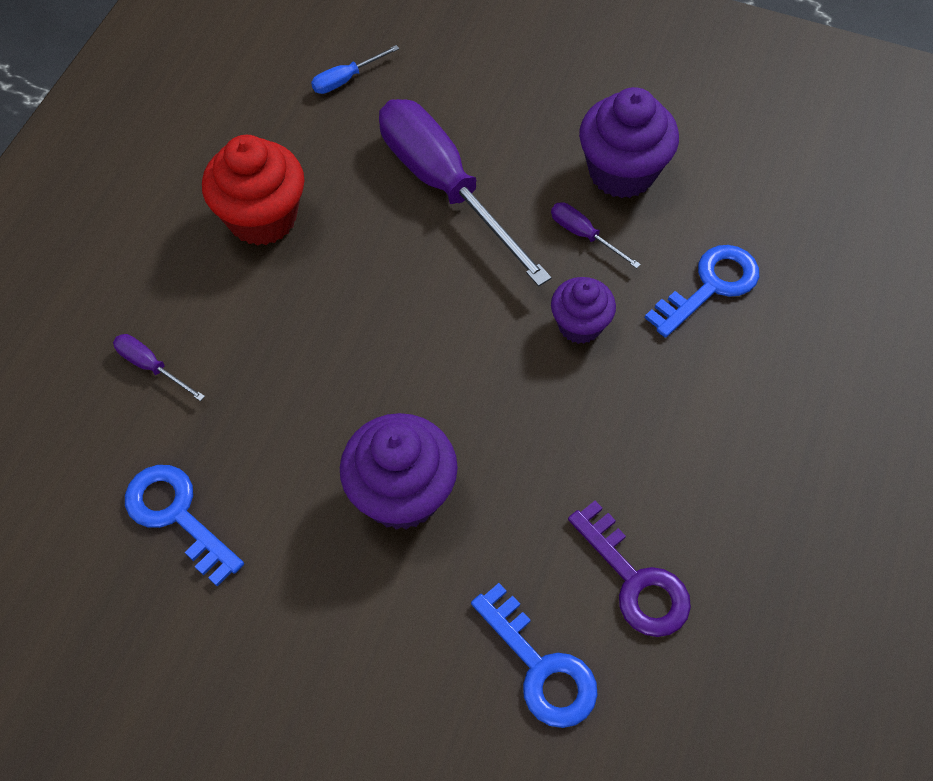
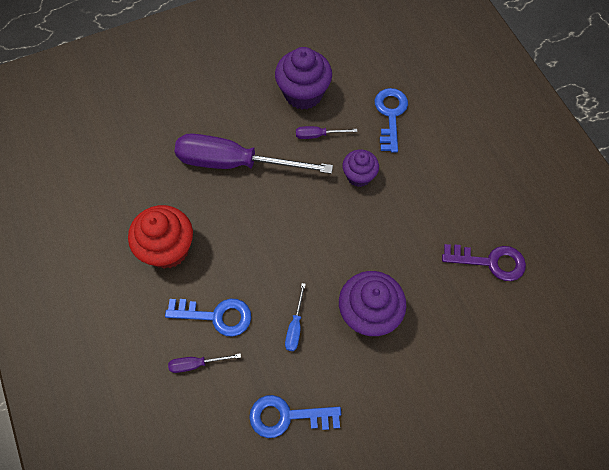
camera: 45 degrees left, 5 degrees up
(346, 79) = (131, 149): blue screwdriver -> blue screwdriver (295, 326)
(540, 666) = (494, 329): blue key -> blue key (216, 316)

